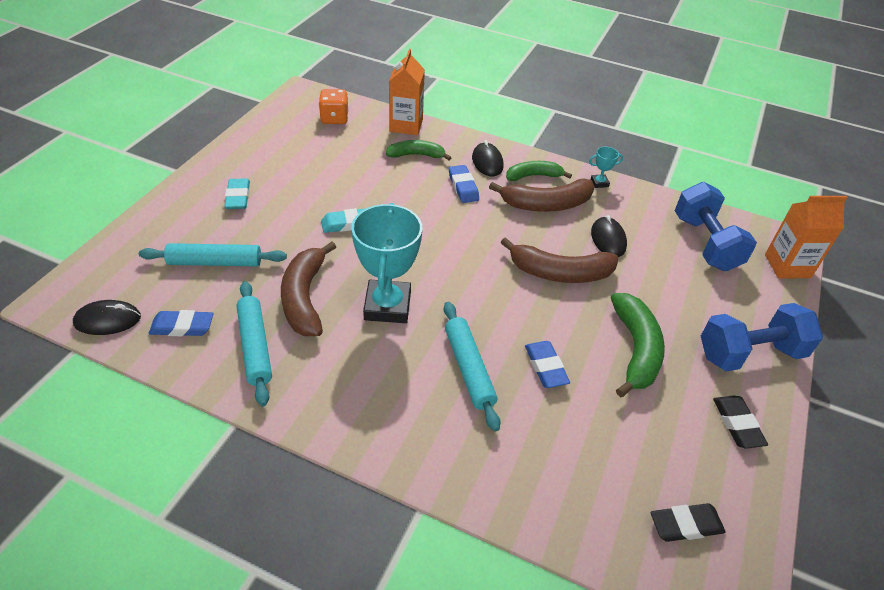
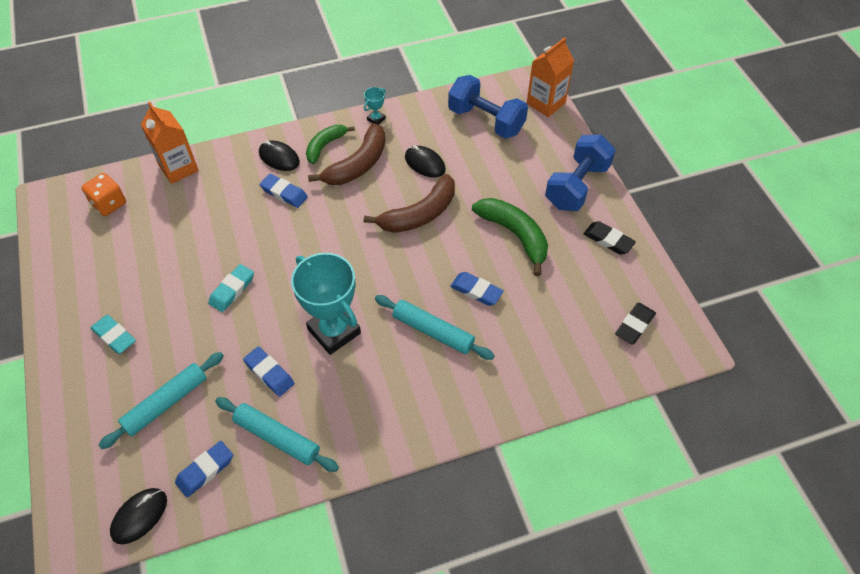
camera: 40 degrees left, 10 degrees up
(305, 298) = (269, 373): brown banana -> blue eraser
(416, 155) = (218, 190): green banana -> none

